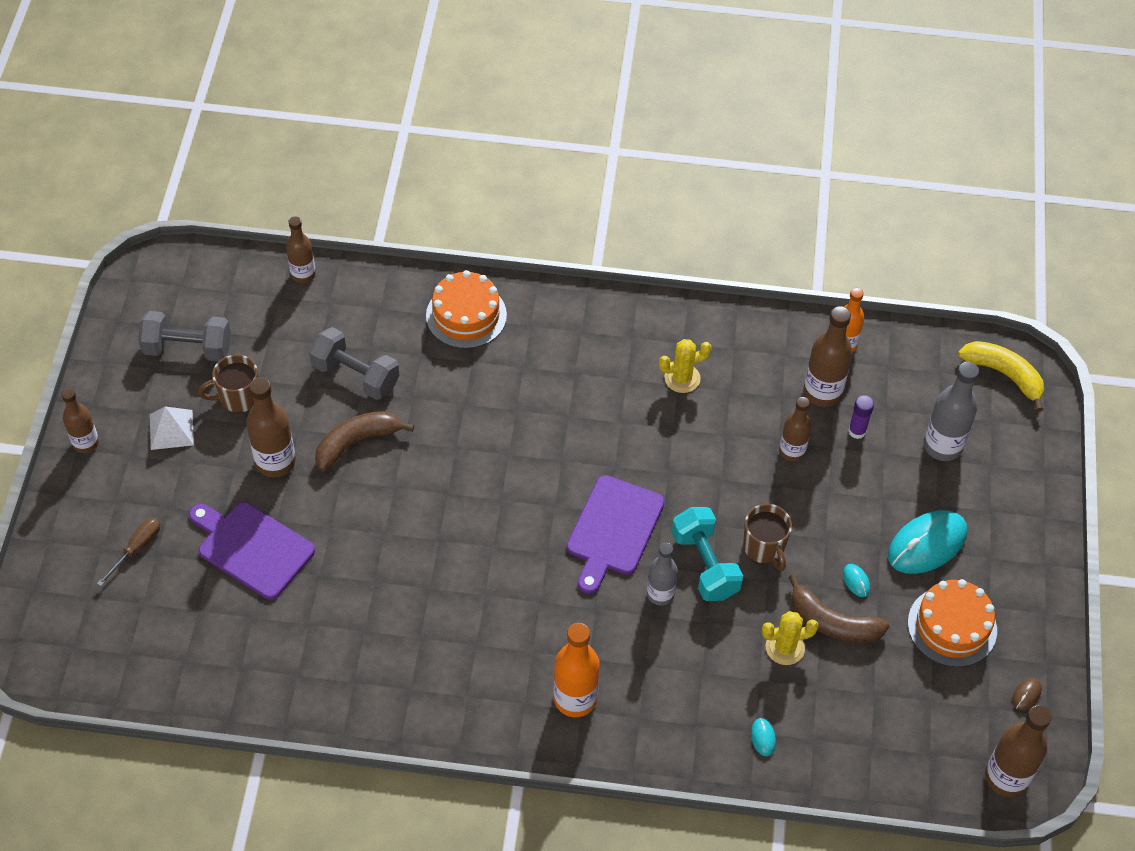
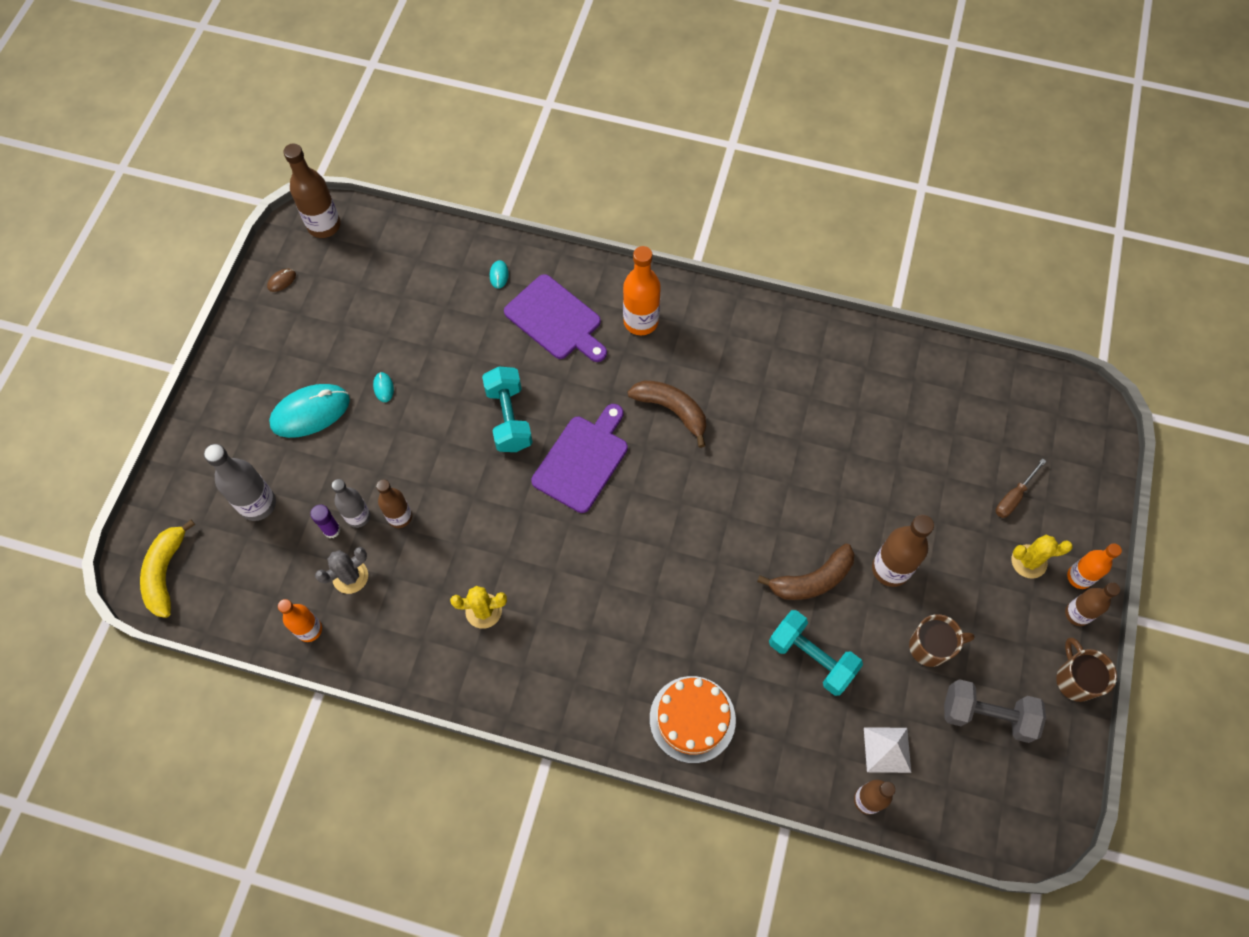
camera: 170 degrees left, 10 degrees up
(78, 477) = (1079, 577): none -> orange bottle
(171, 429) = (994, 618): white pyramid -> white pyramid (887, 750)
(252, 548) = (909, 484): purple cutting board -> purple cutting board (556, 320)
(356, 375) = (811, 658): grey dumbbell -> turquoise dumbbell
(660, 594) = (554, 397): grey bottle -> grey bottle (358, 516)
(764, 548) = (453, 427): brown mug -> brown mug (1075, 680)
(785, 647) = (461, 340): yellow cactus -> yellow cactus (1029, 561)
(822, 392) = (350, 576): brown bottle -> grey cactus
(832, 623) = (415, 355): brown banana -> brown banana (672, 410)
(952, 626) = (318, 340): orange cake -> none
(1004, 375) = (166, 573): yellow banana -> yellow banana turned 45 degrees clockwise

